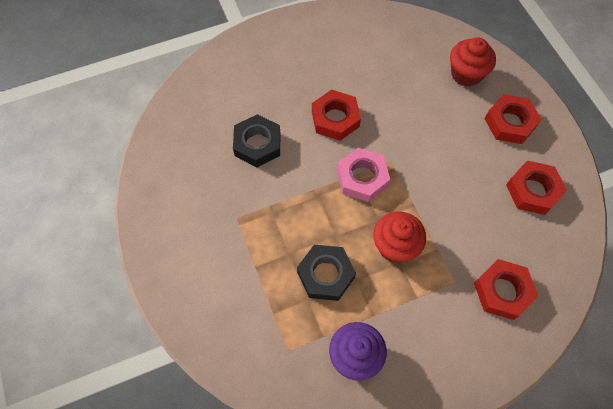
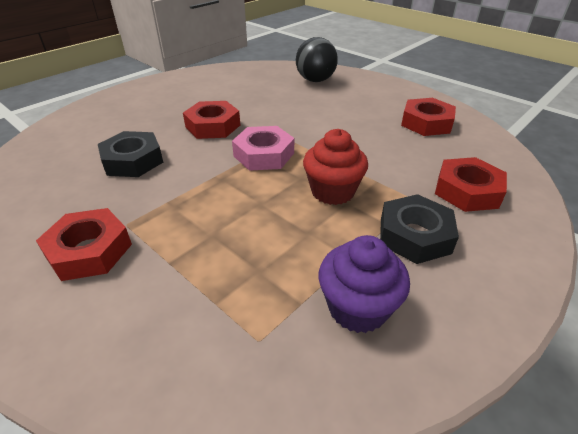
camera: 25 degrees left, 25 degrees down
(325, 274) = (268, 239): black nut -> black nut (414, 235)
(466, 74) = (315, 80): red cupcake -> black ball
(510, 123) = (372, 94): red nut -> red nut (89, 250)

